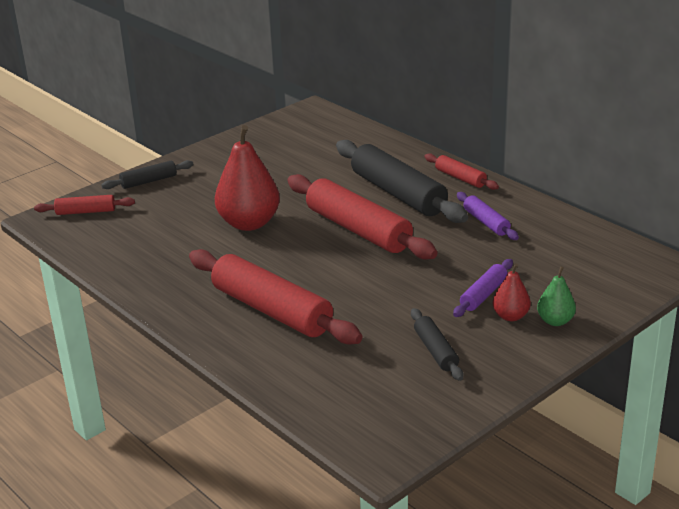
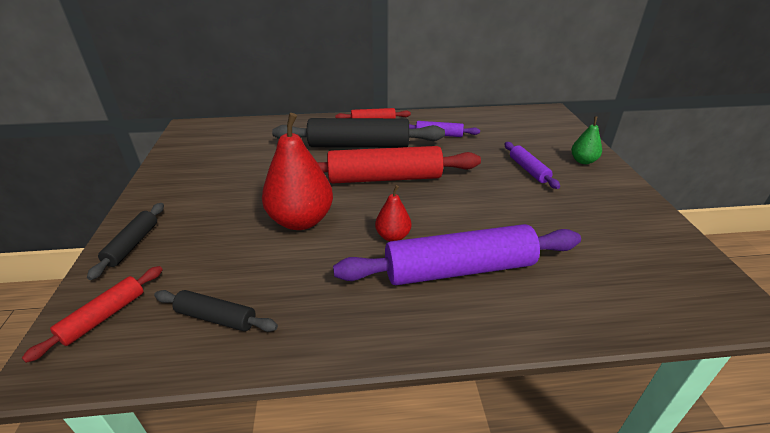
camera: 55 degrees left, 5 degrees up
(272, 310) = (459, 269): red rolling pin -> purple rolling pin
(436, 351) = (590, 216): black rolling pin -> black rolling pin (216, 317)
(510, 316) = (565, 172): red pear -> red pear (393, 236)

